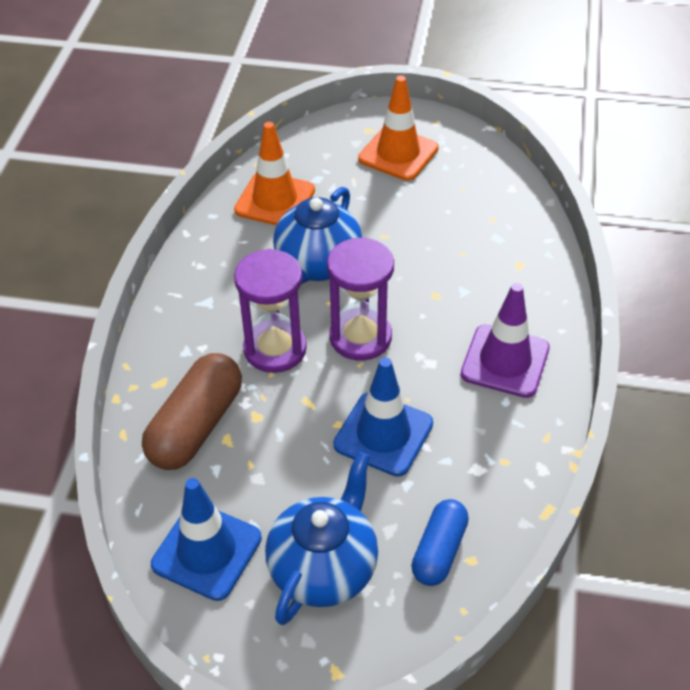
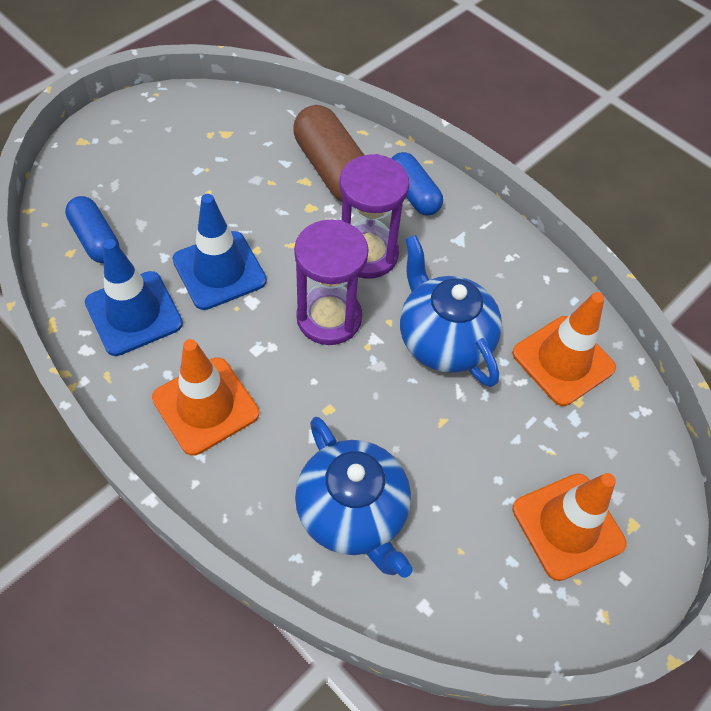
camera: 120 degrees right, 10 degrees up
(178, 355) = (413, 193): none -> blue capsule
(207, 551) = (225, 127): blue traffic cone -> blue traffic cone (134, 313)
(324, 568) = (151, 174): blue teapot -> blue teapot (353, 513)
(505, 361) = (205, 406): purple traffic cone -> orange traffic cone

